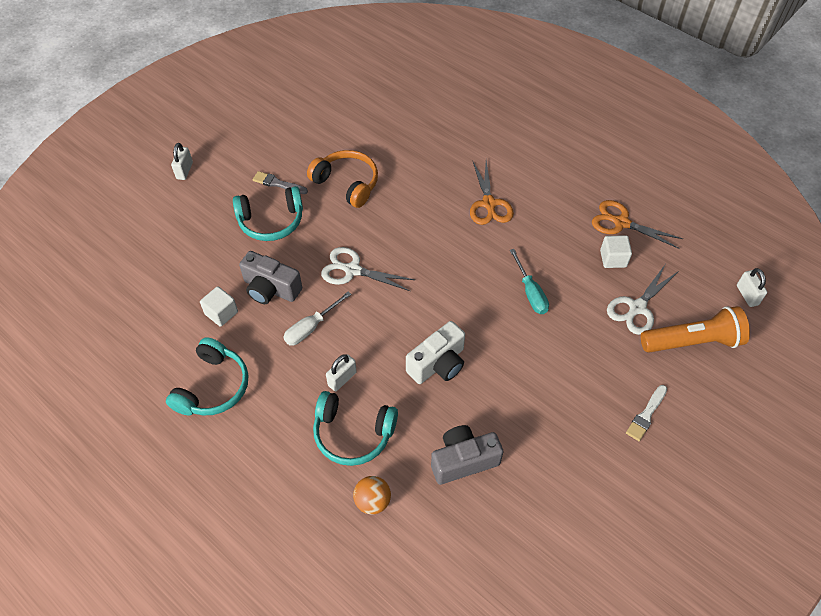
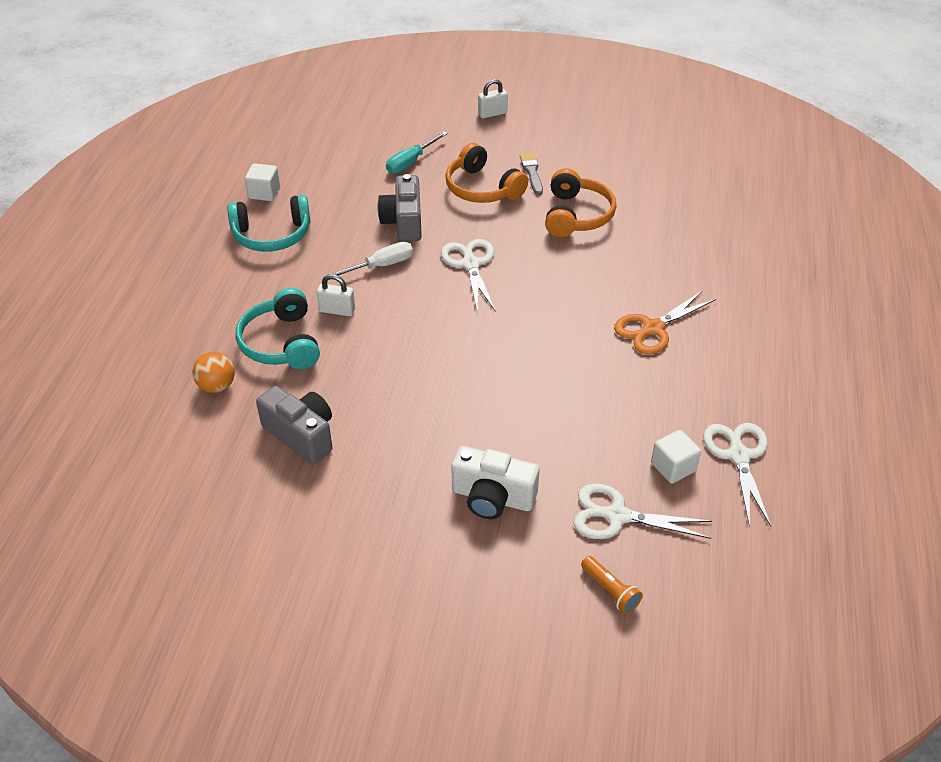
camera: 60 degrees right, 10 degrees down
(221, 313) = (352, 205): white cube -> white cube (264, 193)
(271, 221) = (482, 188): turquoise headphones -> orange headphones
(311, 327) = (380, 266): white screwdriver -> white screwdriver turned 135 degrees clockwise
(438, 364) = (404, 371): white camera -> white camera (492, 497)
(530, 292) = (557, 409): turquoise screwdriver -> turquoise screwdriver (411, 162)
(621, 222) = (738, 455): orange scissors -> white scissors
(646, 415) = (464, 576): white brush -> none
(692, 341) = (610, 590): orange flashlight -> orange flashlight, size x0.48
(747, 295) = (739, 630): white padlock -> none

